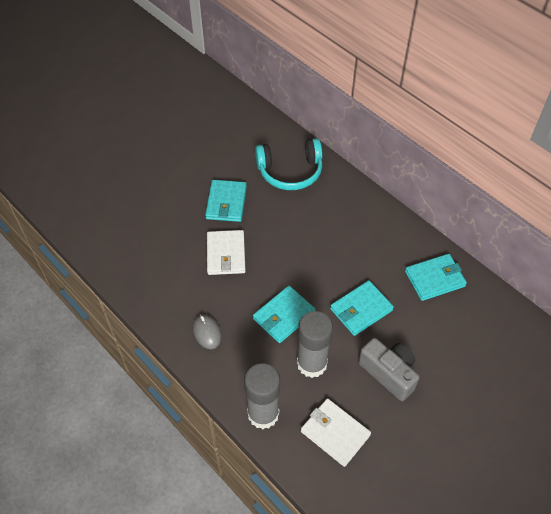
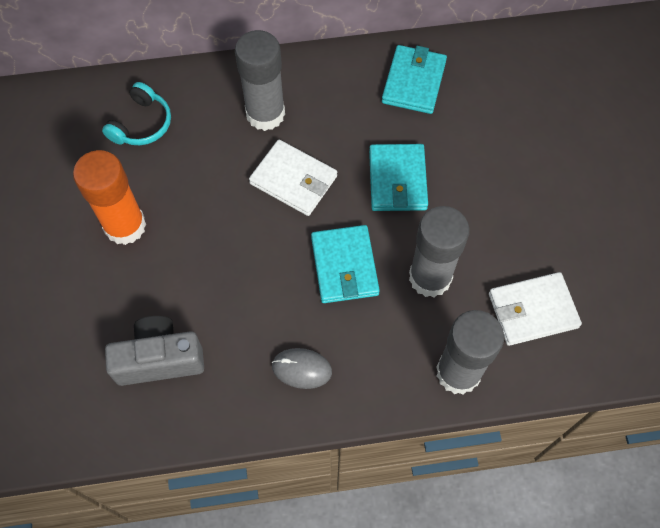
camera: 55 degrees left, 10 degrees up
(226, 202) = (125, 226): turquoise wallet -> orange glue stick
(226, 254) = (204, 275): white wallet -> white wallet (293, 180)
(290, 171) = (142, 124): turquoise headphones -> turquoise headphones, size x0.63
(346, 220) = (265, 114): none -> grey glue stick
(389, 373) = (497, 207): grey camera -> grey camera (159, 359)

